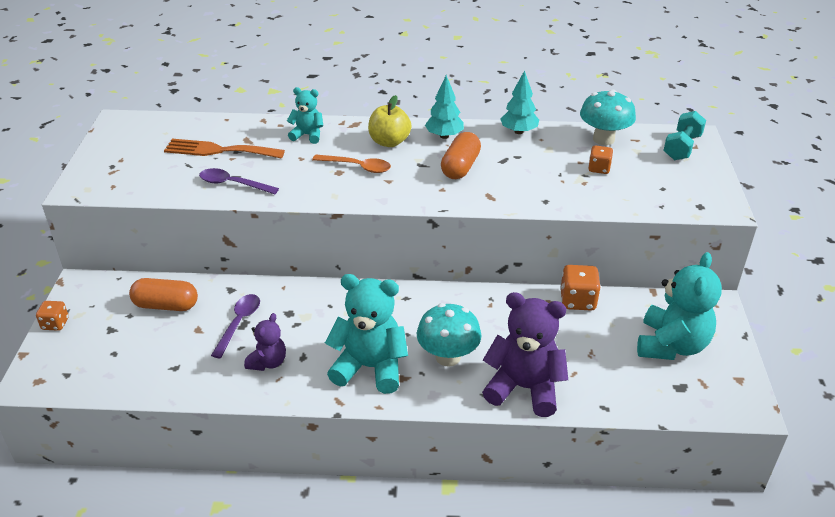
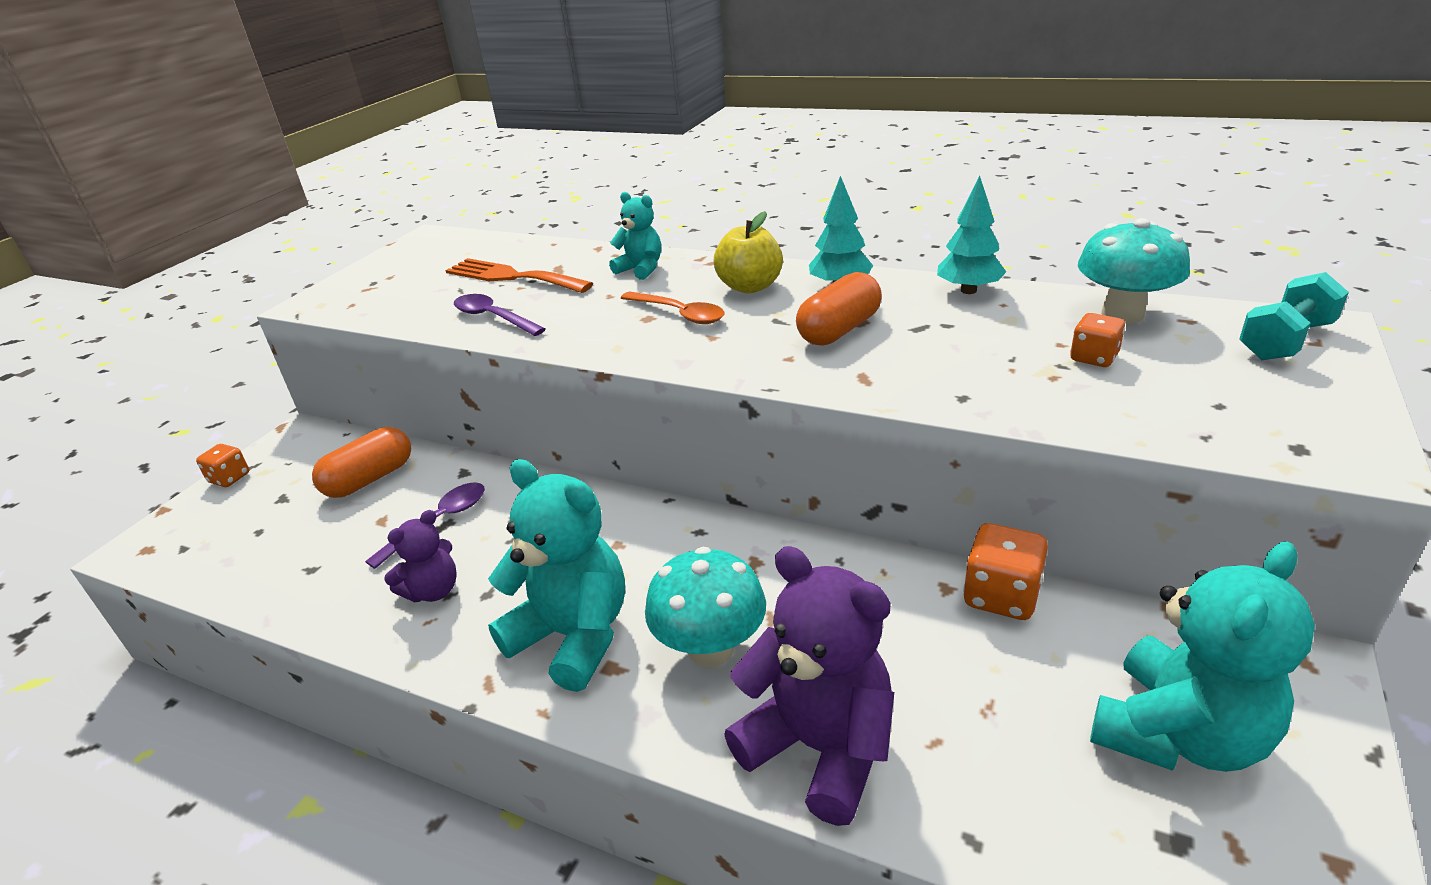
camera: 25 degrees right, 5 degrees down
(166, 305) = (370, 479): orange capsule -> orange capsule turned 75 degrees counterclockwise

